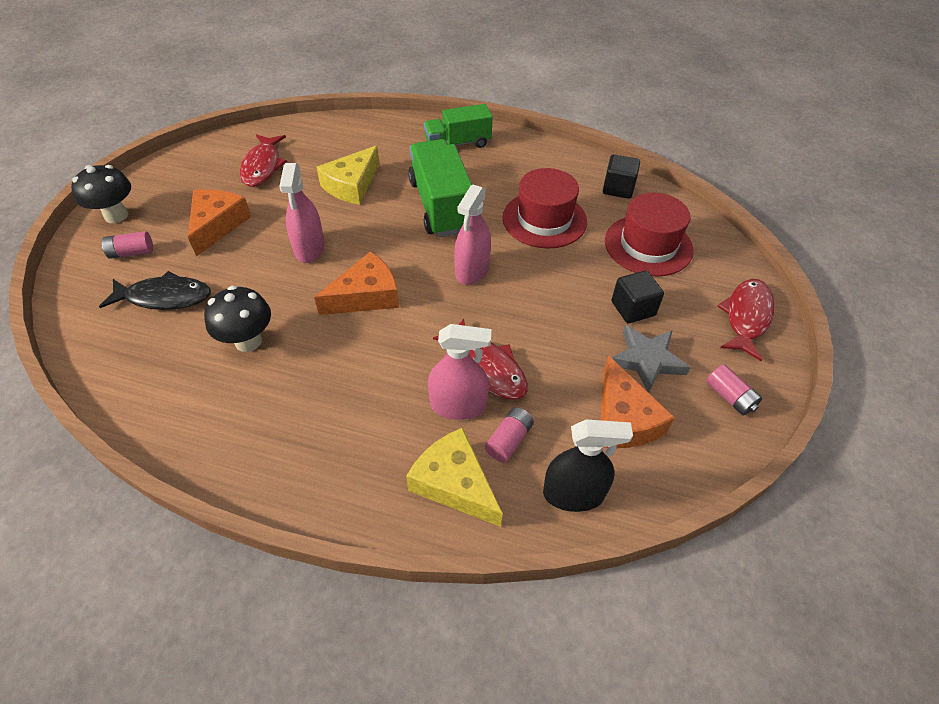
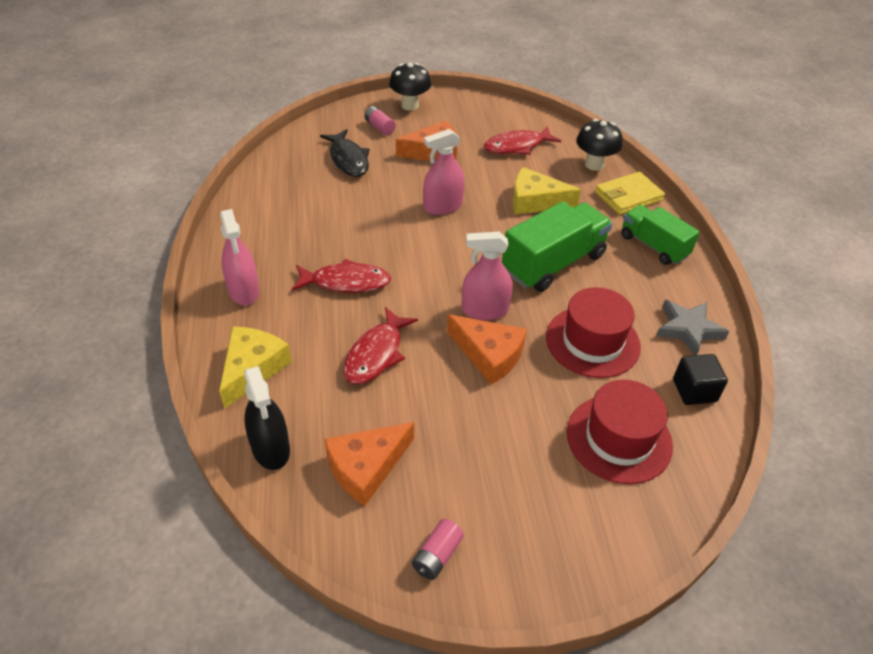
camera: 65 degrees right, 5 degrees down
(248, 341) = (331, 213): black mushroom -> black mushroom (594, 164)
(366, 296) = (412, 256): orange cheese -> orange cheese (489, 355)
(388, 131) = (628, 196): none -> yellow wallet
(458, 405) = (327, 348): pink spray bottle -> pink spray bottle (244, 291)
(508, 440) = (306, 390): pink battery -> none
(633, 308) = (512, 445): black cube -> none
(646, 360) = (448, 471): grey star -> grey star (688, 329)
(746, 317) = (566, 556): red fish -> red fish (346, 282)

